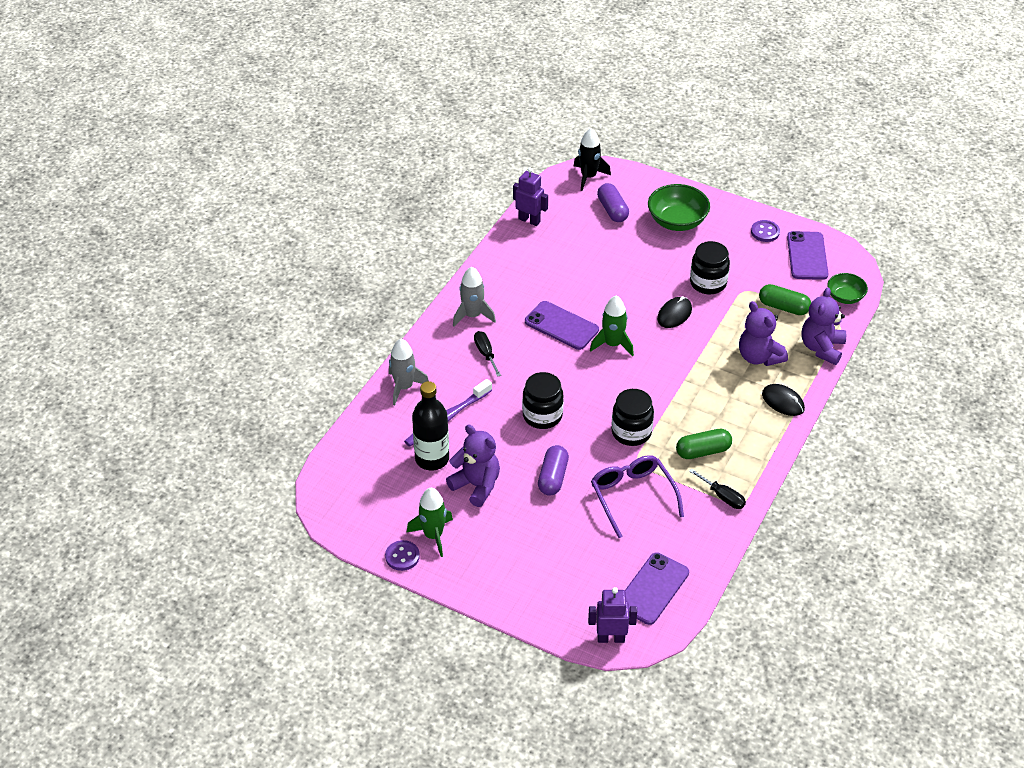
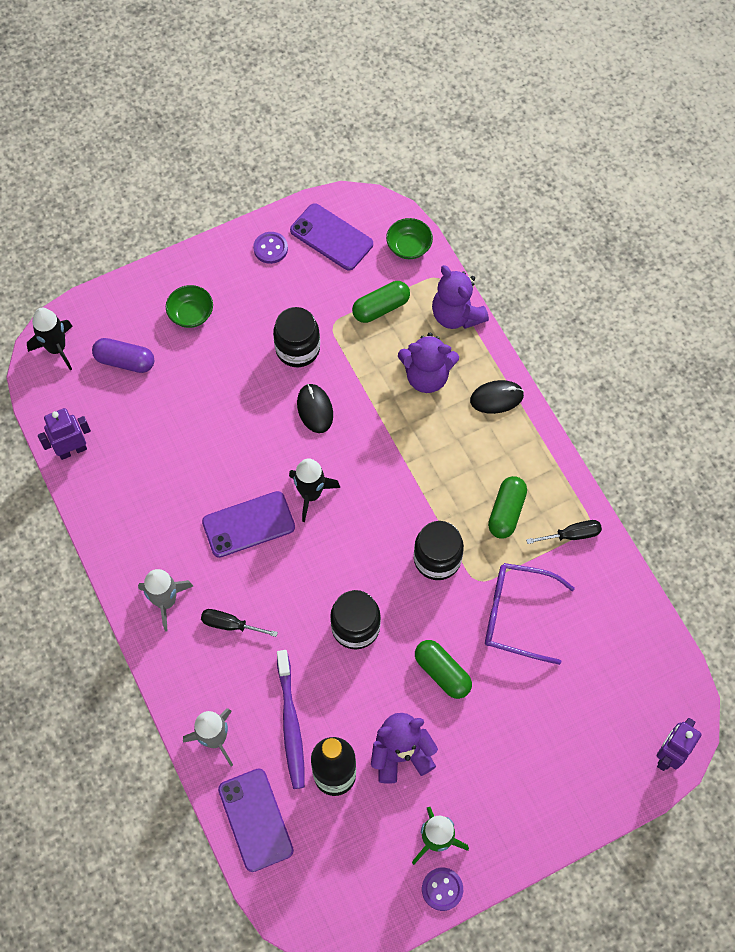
camera: 55 degrees left, 20 degrees up
(553, 477) = (442, 672): purple capsule -> green capsule
(612, 344) = (311, 494): green rocket -> black rocket
(652, 589) = (637, 675): purple phone -> purple phone (255, 820)
(677, 221) = (191, 314): green bowl -> green bowl, size x0.62

